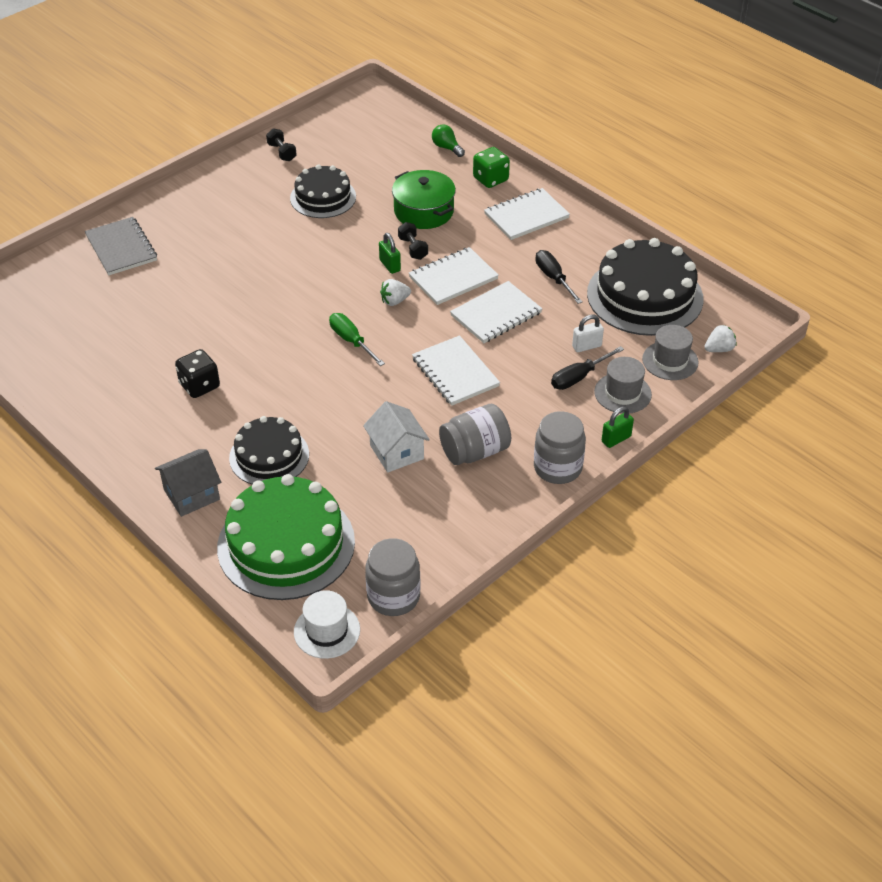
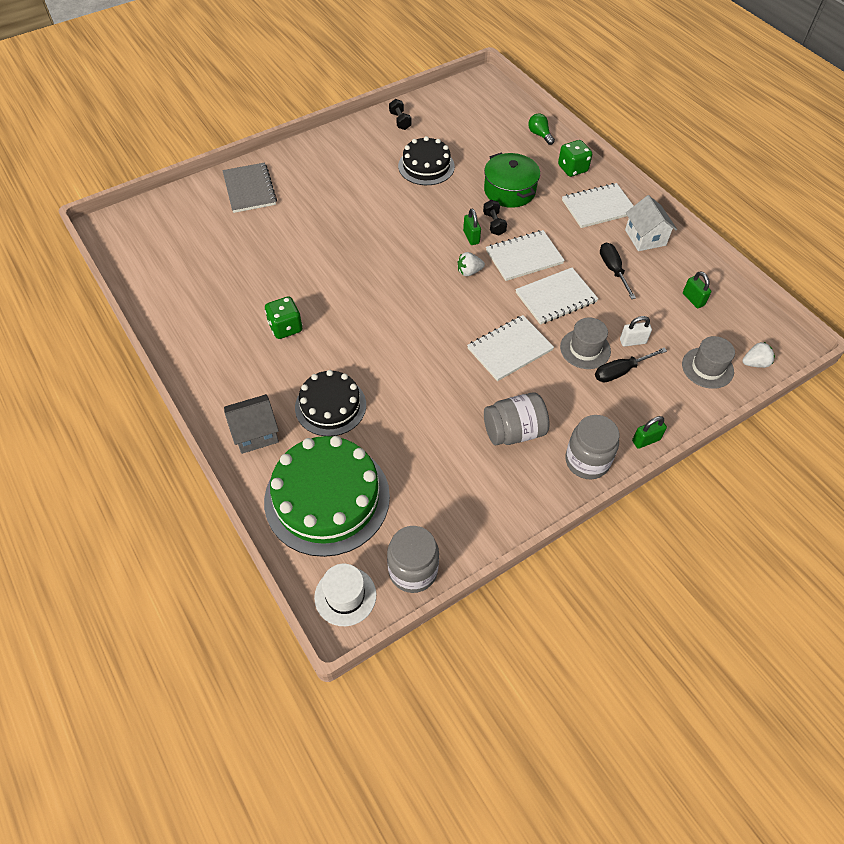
camera: 10 degrees right, 10 degrees up
(199, 386) = (285, 327): black dice -> green dice
(351, 341) = (424, 304): green screwdriver -> none
(396, 452) = (443, 421): white house -> white house (645, 237)
(455, 372) = (510, 349): white notebook -> white notebook turned 75 degrees clockwise
(622, 393) = (659, 394): grey hat -> grey hat (585, 349)
(645, 296) = (693, 299): black cake -> green padlock

